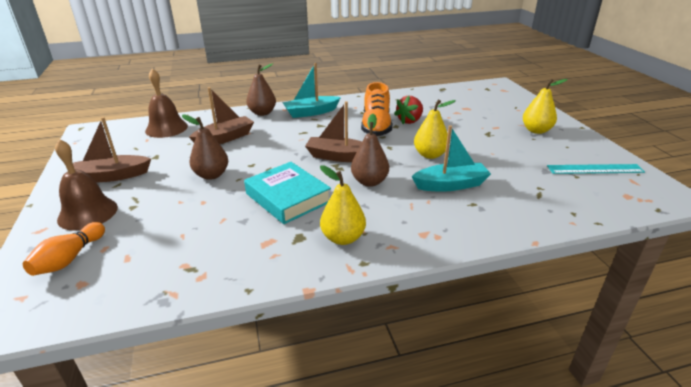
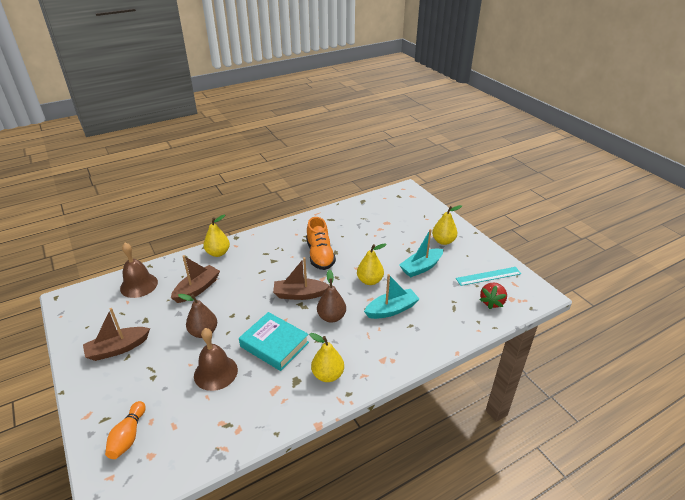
camera: 15 degrees left, 5 degrees up
(88, 213) = (118, 391): brown bell -> brown bell (215, 372)
(262, 113) = (218, 253): brown pear -> yellow pear
(311, 112) = (260, 246): turquoise boat -> turquoise boat (421, 267)
(409, 121) = (345, 244): red strawberry -> red strawberry (492, 302)

